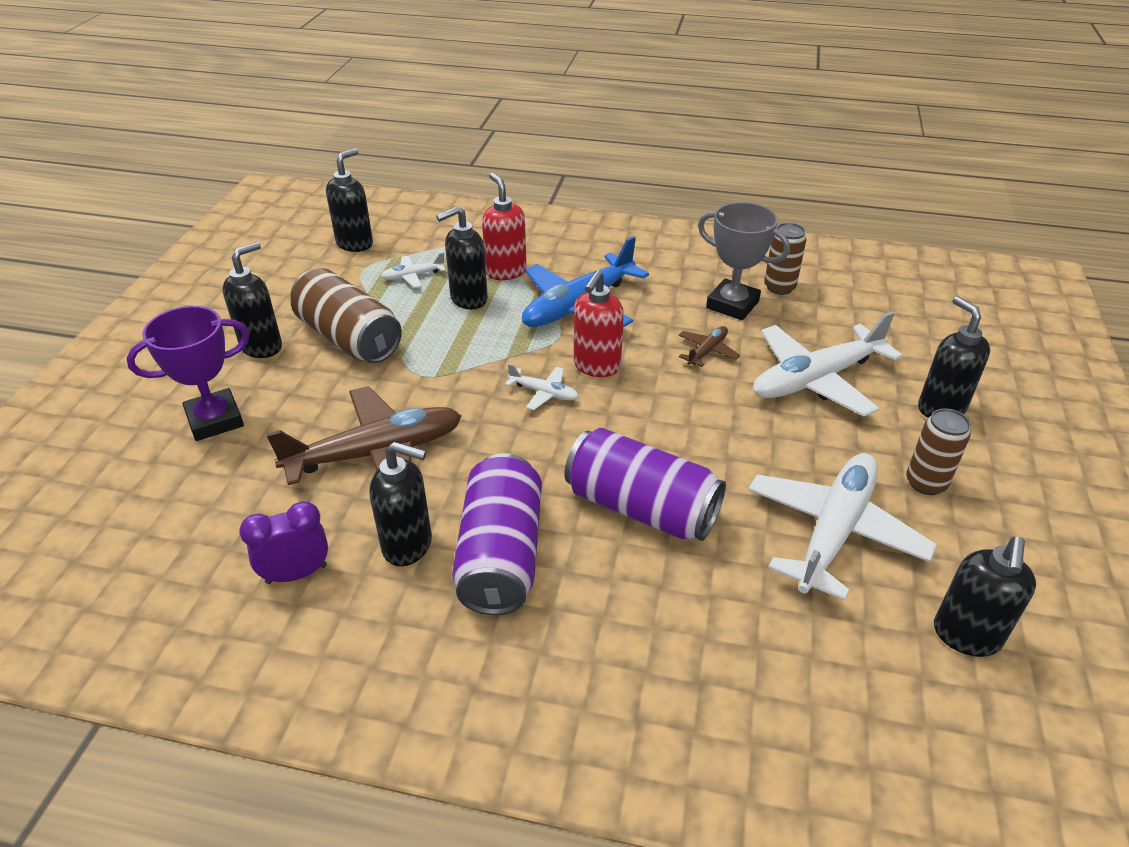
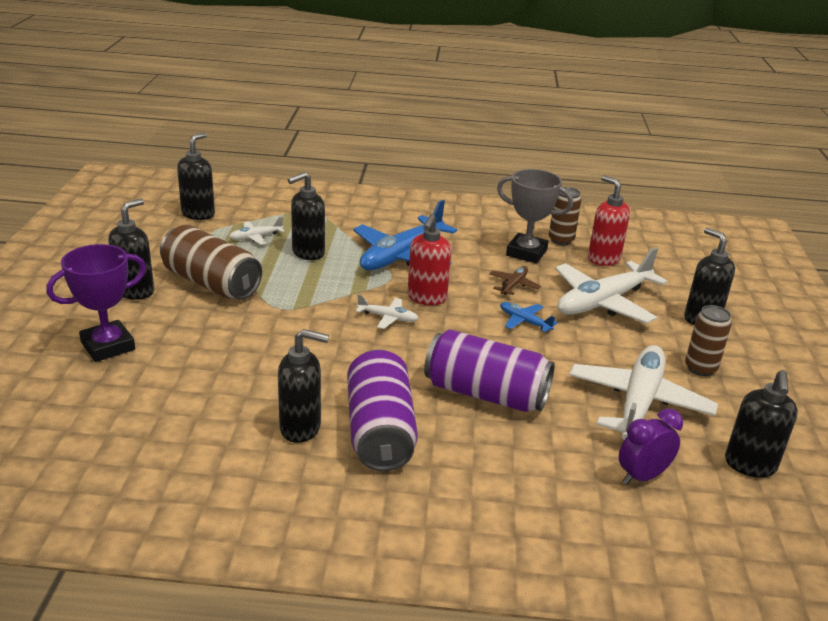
camera: 10 degrees left, 10 degrees down
(296, 574) = (210, 453): purple clock -> purple clock (642, 476)
(376, 454) = (256, 365): brown plane -> none
(505, 271) = (334, 232): red soap dispenser -> red soap dispenser (603, 259)
(710, 404) = (524, 322): none -> blue plane

